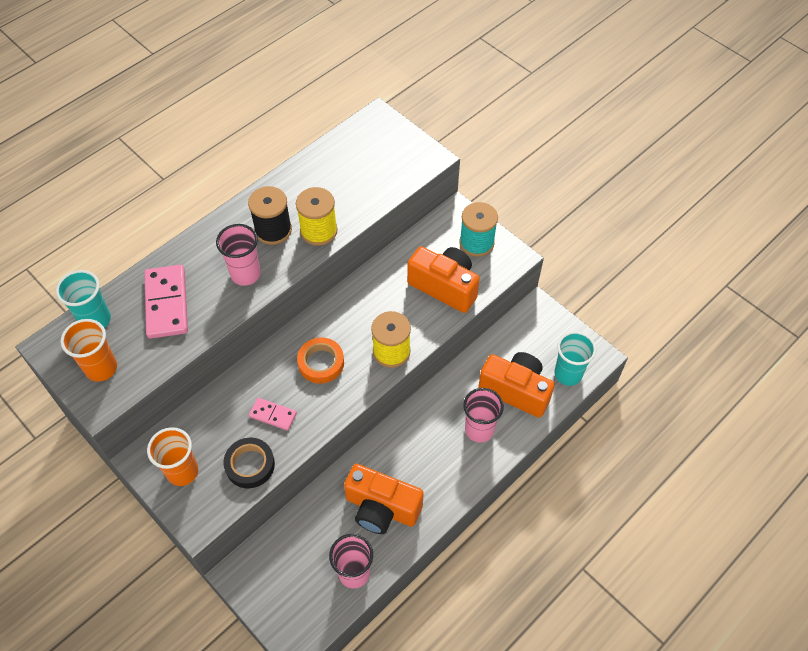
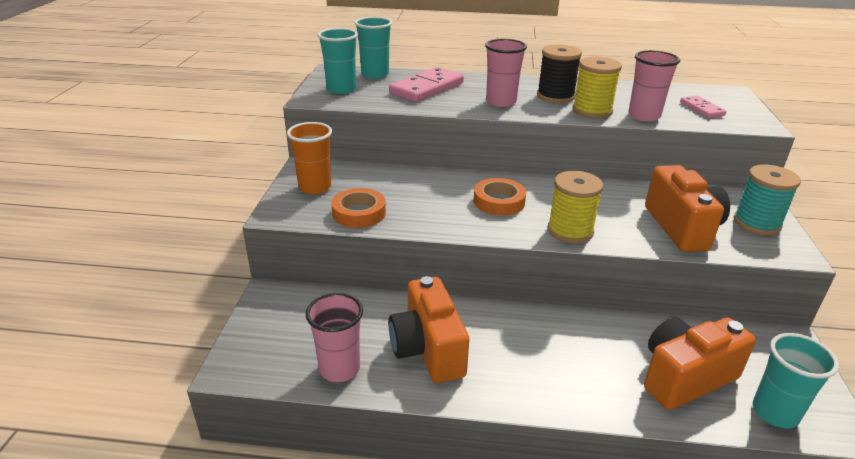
camera: 50 degrees right, 25 degrees down
(101, 368) = (341, 89): orange cup -> turquoise cup
(250, 465) = (359, 213): black tape -> orange tape
(273, 415) = (418, 202): pink domino -> pink domino (701, 109)
(479, 430) = (601, 374): pink cup -> pink cup (644, 116)
(516, 390) = (684, 377): orange camera -> orange camera turned 105 degrees counterclockwise

